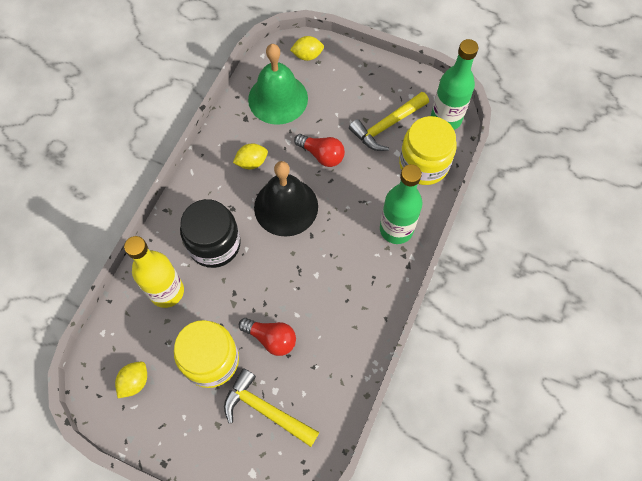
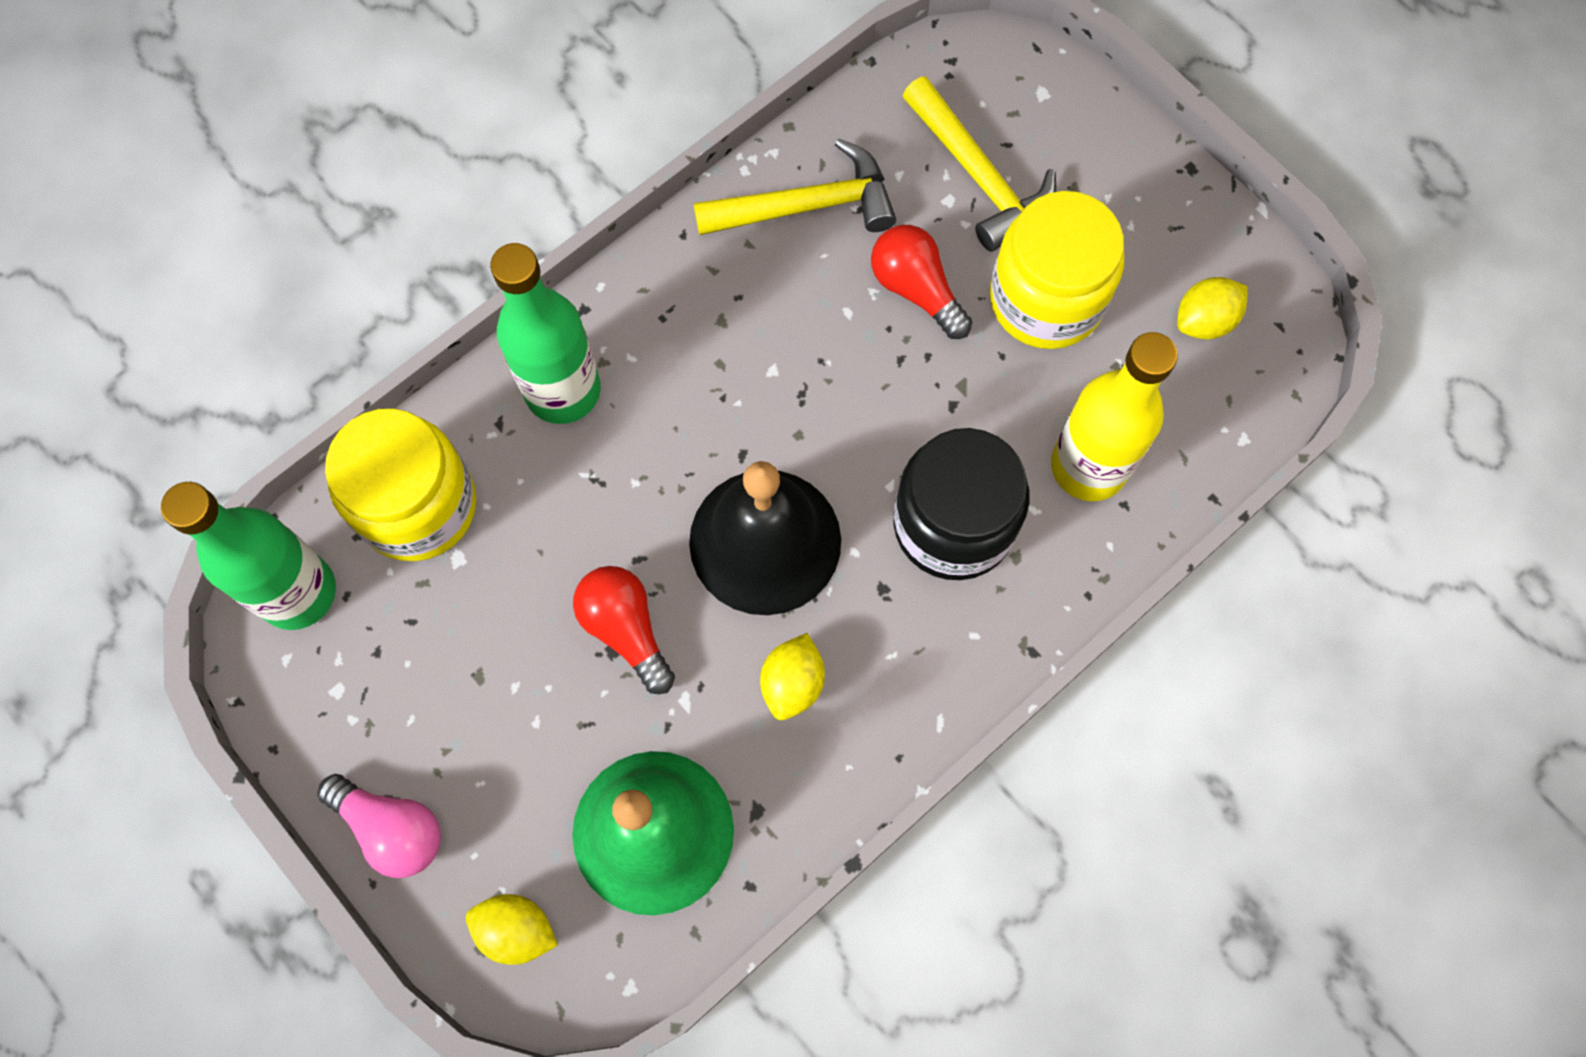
camera: 155 degrees left, 5 degrees up
(252, 162) = (792, 683): yellow lemon -> yellow lemon turned 75 degrees counterclockwise
(365, 65) = (392, 828): none -> pink light bulb
(387, 125) = (439, 636): yellow hammer -> yellow hammer (807, 206)

